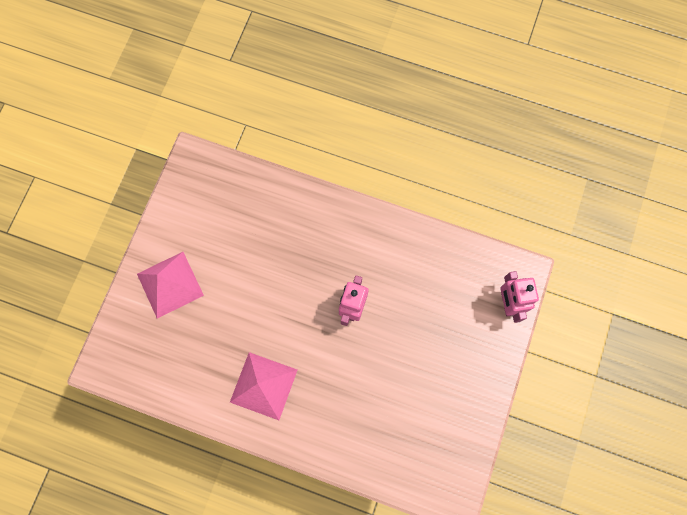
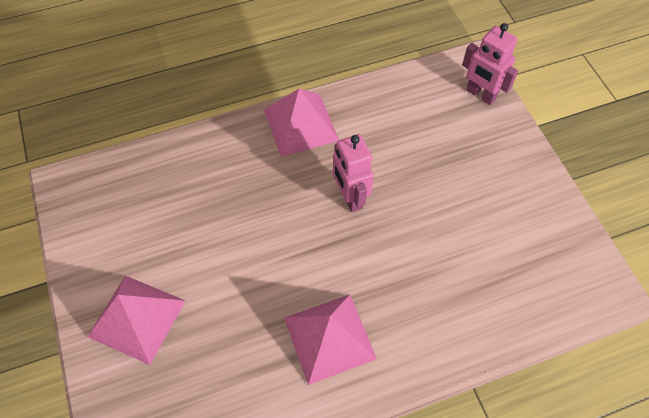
camera: 40 degrees left, 15 degrees down
(366, 229) = (301, 124): none -> pink pyramid

